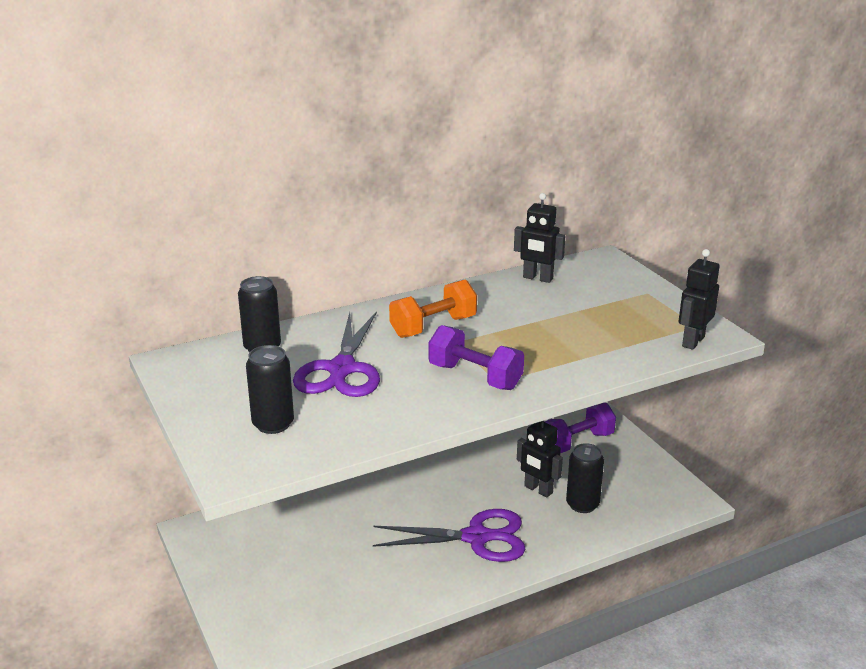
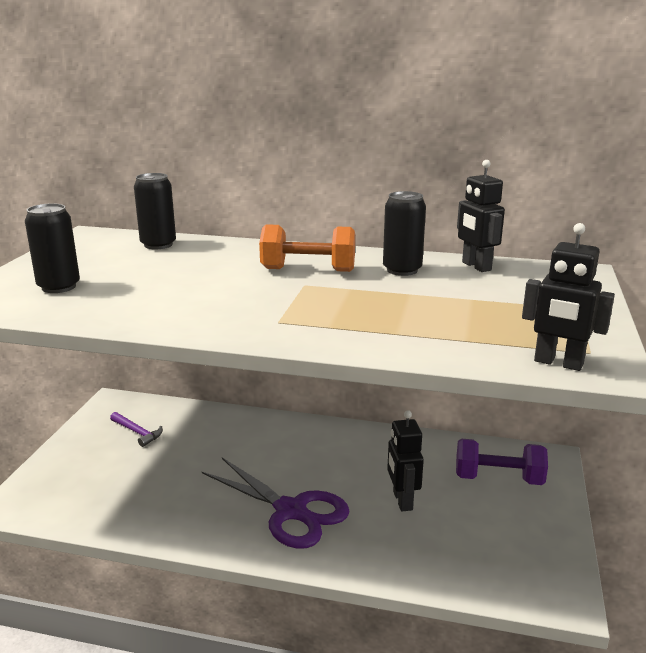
camera: 40 degrees right, 5 degrees down
(264, 544) = (137, 432): none -> purple hammer
(342, 369) = (179, 272): purple scissors -> none
(475, 377) = (267, 312): purple dumbbell -> none
(582, 504) = (428, 536): black can -> black can (402, 270)
(692, 341) = (558, 363): black robot -> black robot turned 135 degrees counterclockwise

